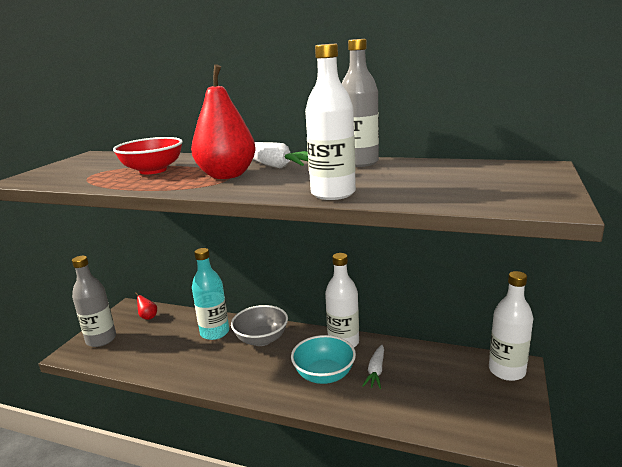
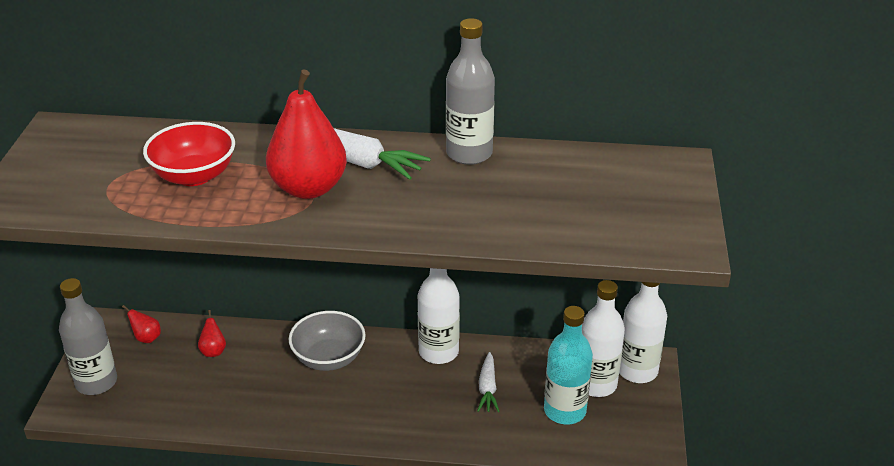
camera: 15 degrees left, 15 degrees up
(186, 328) = (213, 351): none -> red pear
(215, 332) = (259, 354): turquoise bottle -> turquoise bottle (564, 411)
(324, 375) = (426, 400): turquoise bowl -> none
(333, 194) = (460, 229): white bottle -> white bottle (596, 384)

